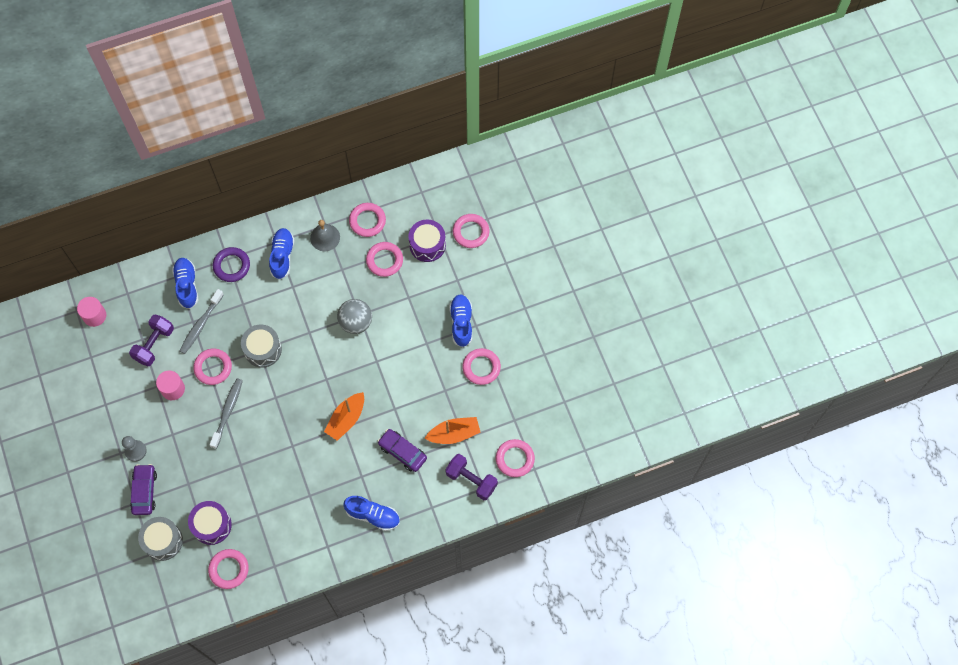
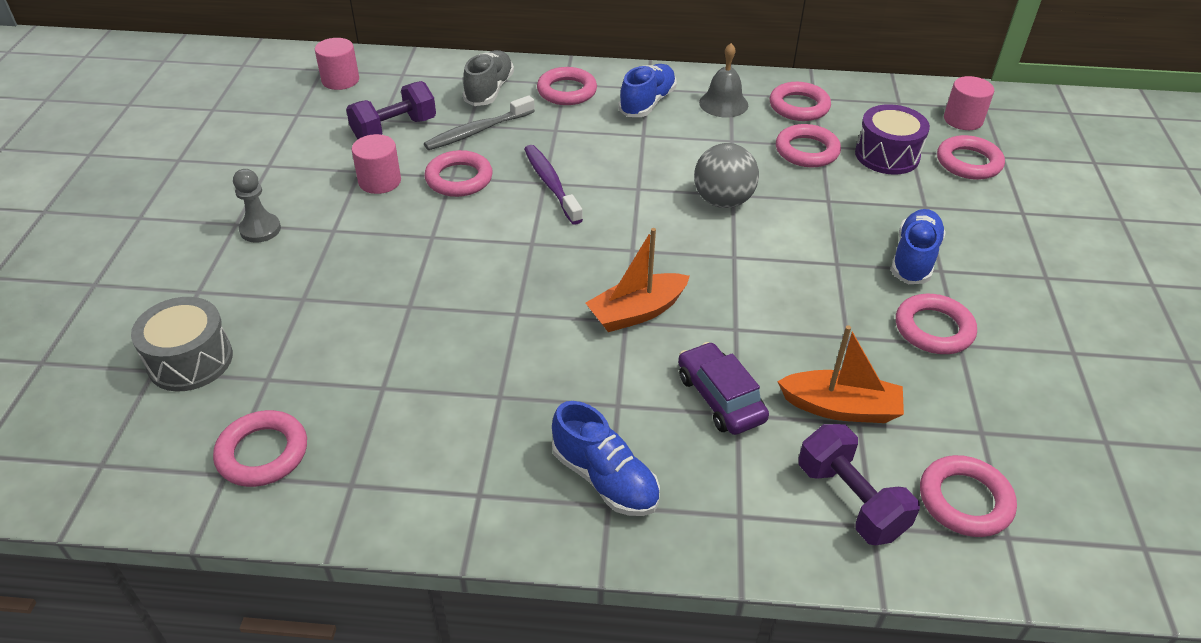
camera: 25 degrees right, 25 degrees down
(144, 491) = (226, 282): purple car -> none
(187, 285) = (489, 90): blue shoe -> grey shoe
(212, 525) = (291, 371): purple drum -> none
(227, 412) = (441, 234): grey toothbrush -> none
(231, 266) = (567, 91): purple ring -> pink ring
(263, 349) = (551, 184): grey drum -> purple toothbrush
(460, 193) = (963, 120): none -> pink cylinder

